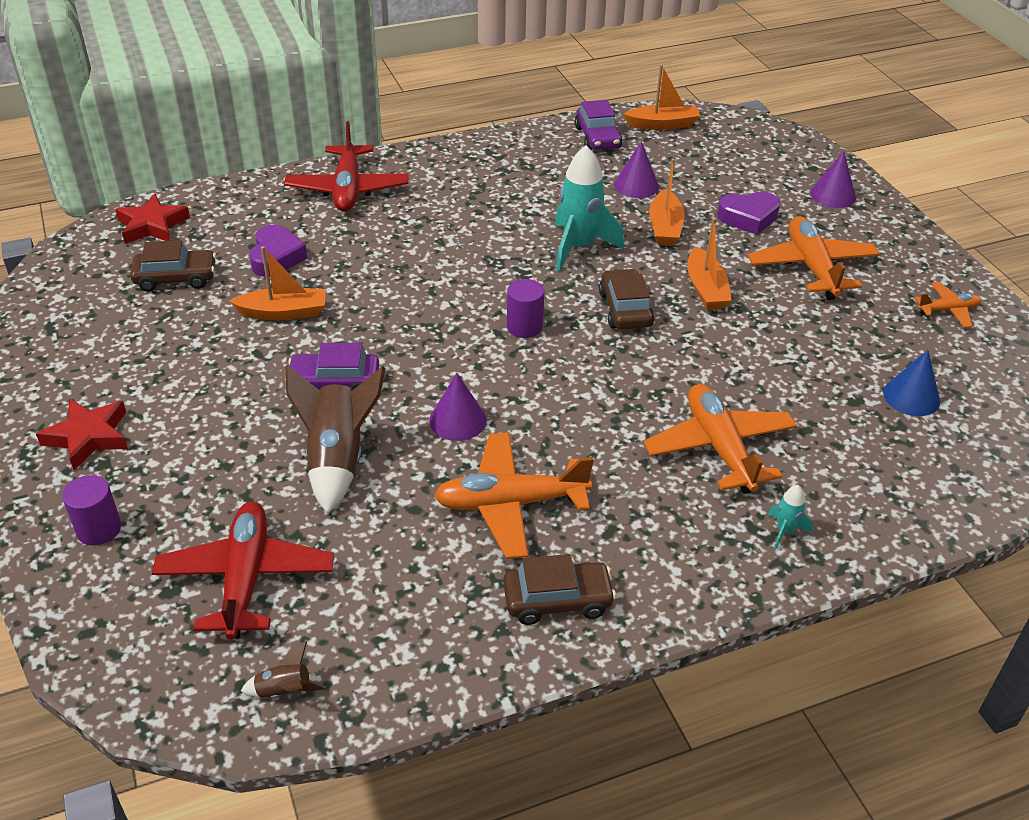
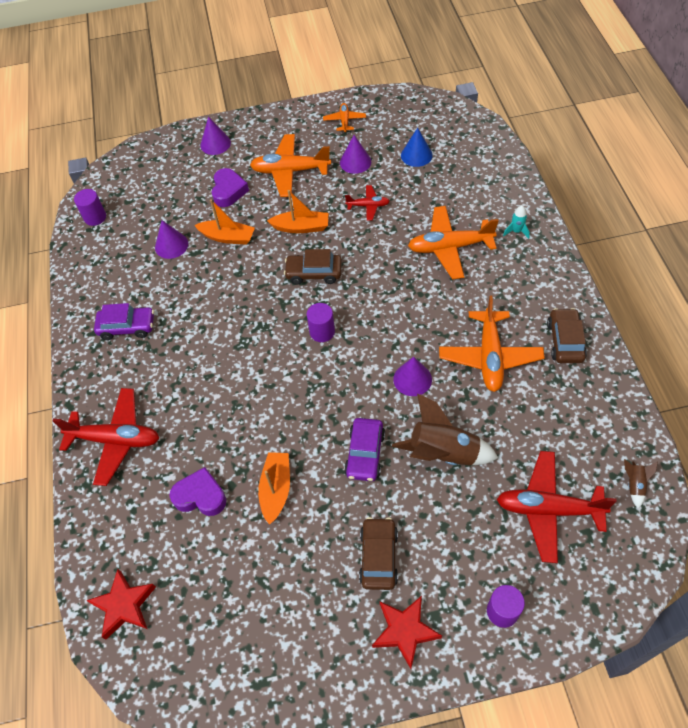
camera: 75 degrees left, 15 degrees up
(176, 278) = (211, 578): brown car -> brown car (378, 557)
(579, 247) = (238, 289): turquoise rocket -> none
(597, 137) = (98, 259): purple car -> purple car (127, 327)
(662, 124) = (95, 217): orange boat -> purple cylinder
(774, 351) = (368, 206): none -> red plane
(862, 329) = (355, 162): none -> purple cone

